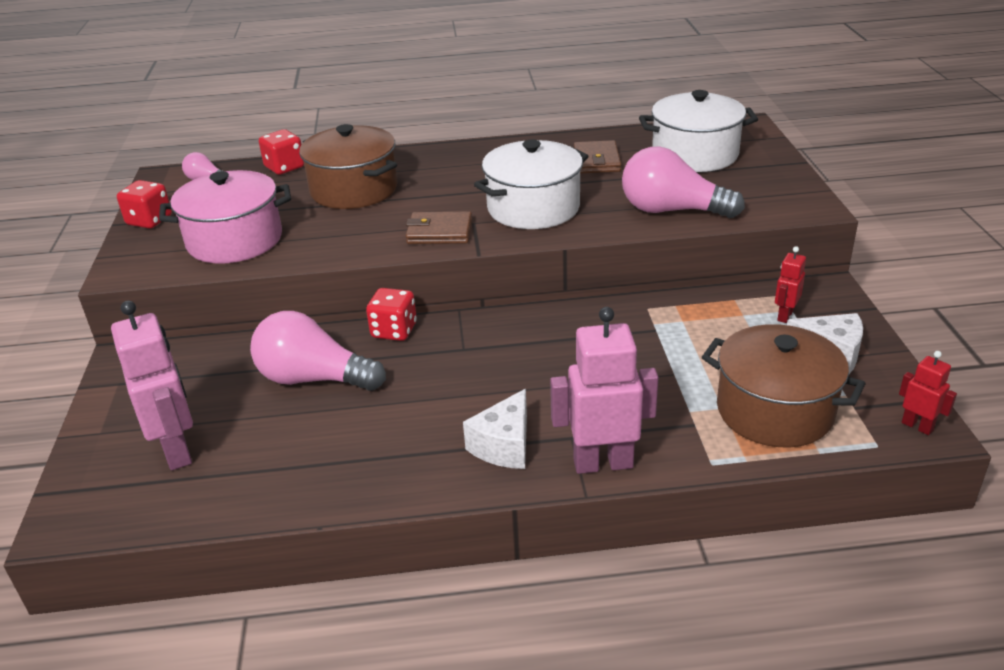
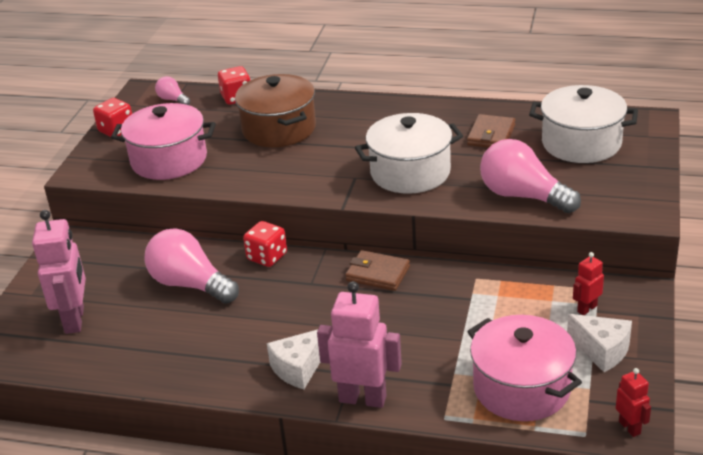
camera: 20 degrees right, 0 degrees up
(439, 232) = (324, 181): brown wallet -> brown wallet (378, 273)
(774, 411) = (521, 388): brown pot -> pink pot

